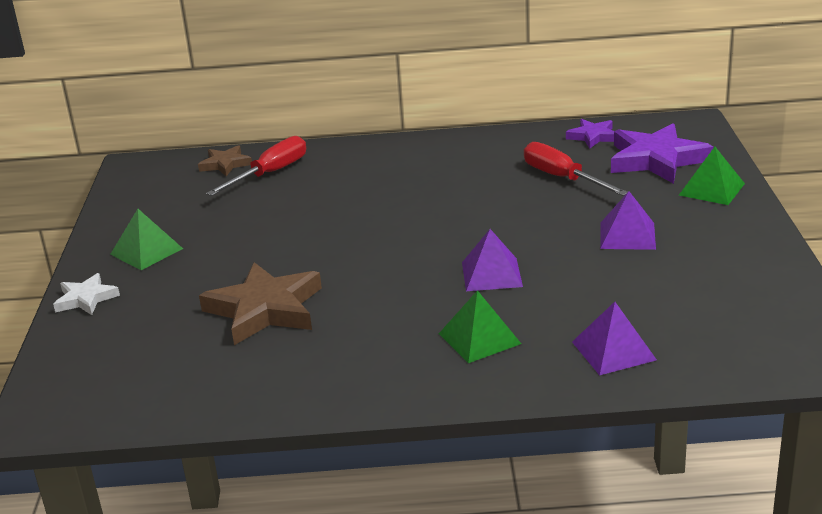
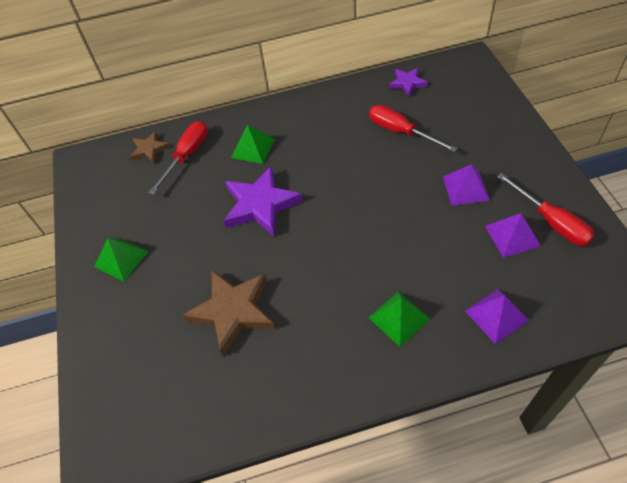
camera: 10 degrees left, 25 degrees up
(86, 299) = (92, 321): white star -> none
(491, 274) = (385, 245): purple pyramid -> purple pyramid (512, 236)
(656, 159) = (459, 102): purple star -> purple star (260, 205)
(711, 189) = (506, 129): green pyramid -> green pyramid (252, 148)
(732, 276) = (551, 222): none -> red screwdriver

